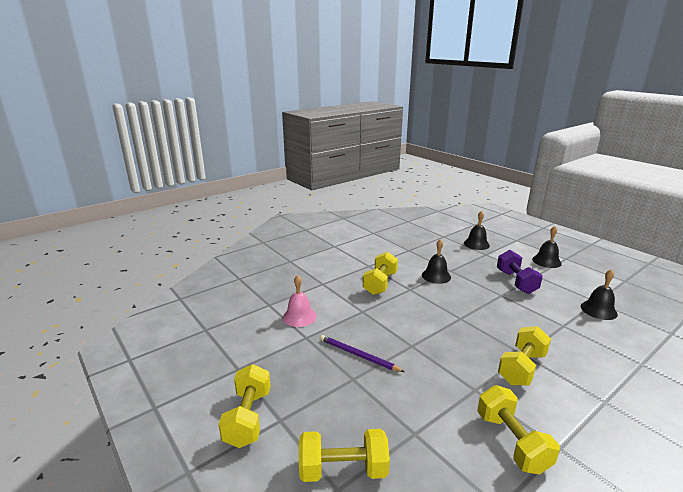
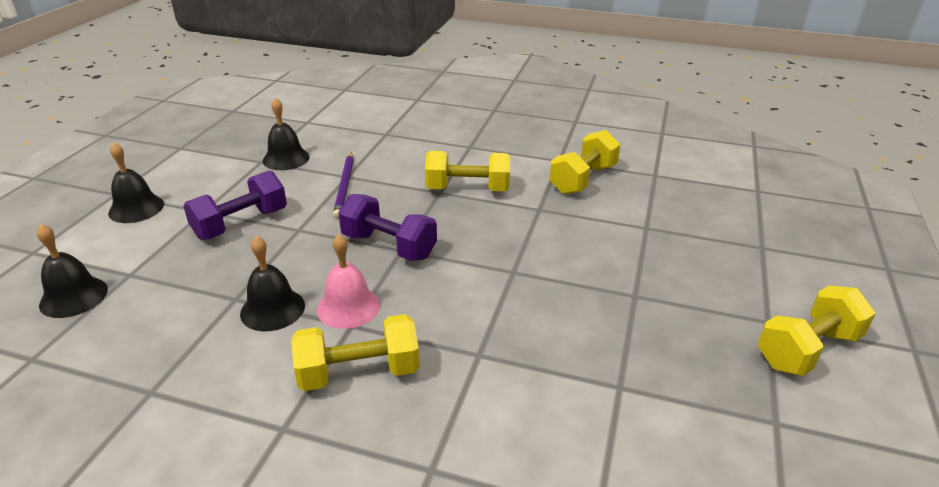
camera: 125 degrees left, 10 degrees up
(299, 316) = (580, 432): pink bell -> pink bell (348, 307)
(343, 469) = (743, 251): yellow dumbbell -> none
(358, 355) = (589, 309): purple pencil -> purple pencil (345, 186)
(466, 315) = (389, 246): none -> purple dumbbell

